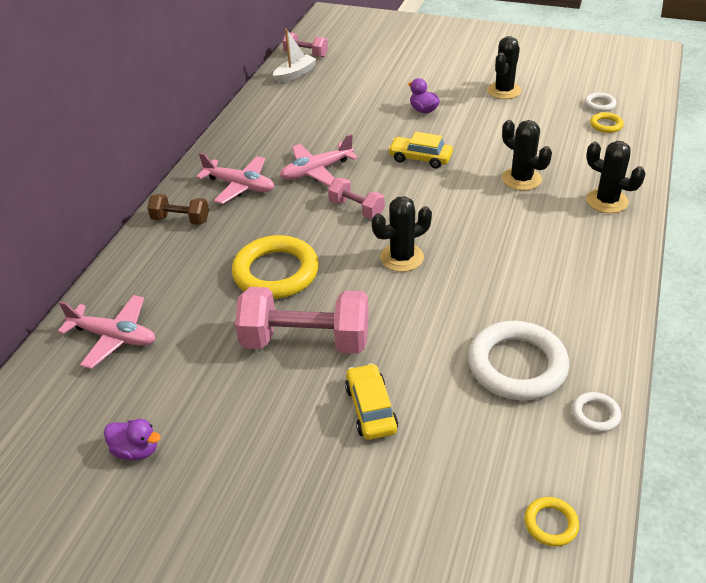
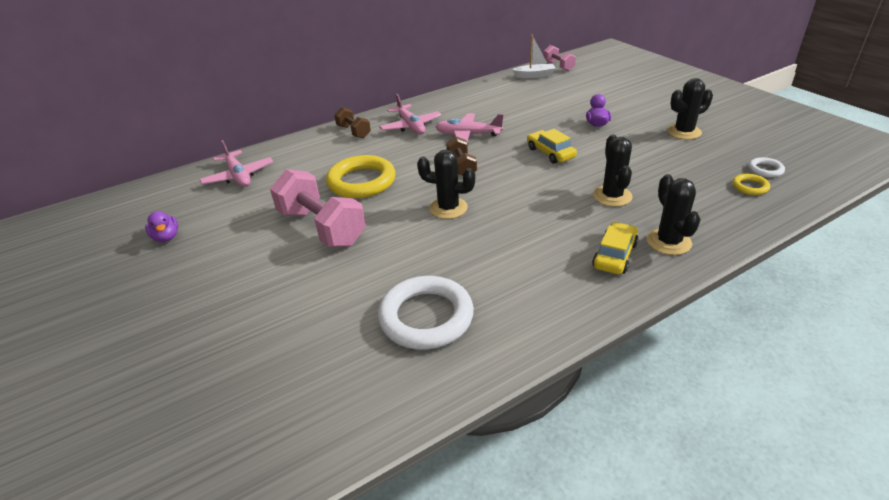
camera: 40 degrees right, 5 degrees down
(356, 209) = (461, 166): pink dumbbell -> brown dumbbell
(371, 408) = (299, 287): yellow car -> yellow car (614, 255)
(550, 523) = (294, 437): yellow ring -> none
(595, 414) = (434, 387): white ring -> none

